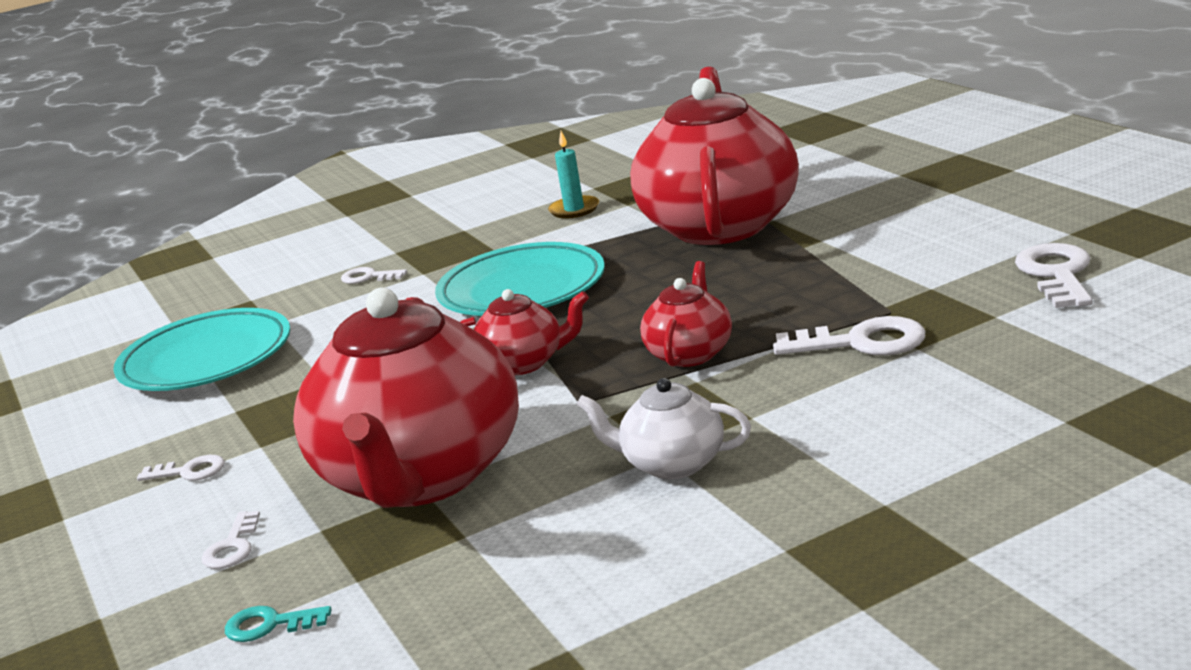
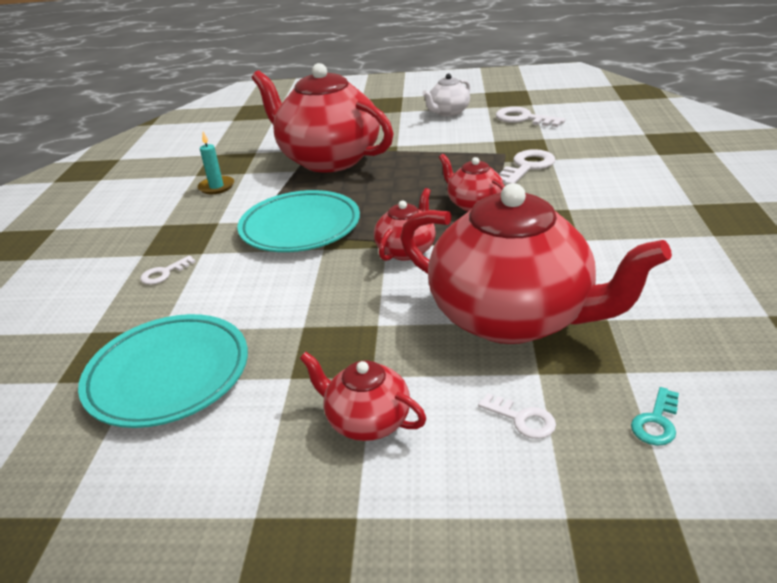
camera: 60 degrees left, 10 degrees up
(189, 471) = (367, 421): white key -> red teapot
(672, 464) = (595, 239): white teapot -> white teapot (448, 112)

